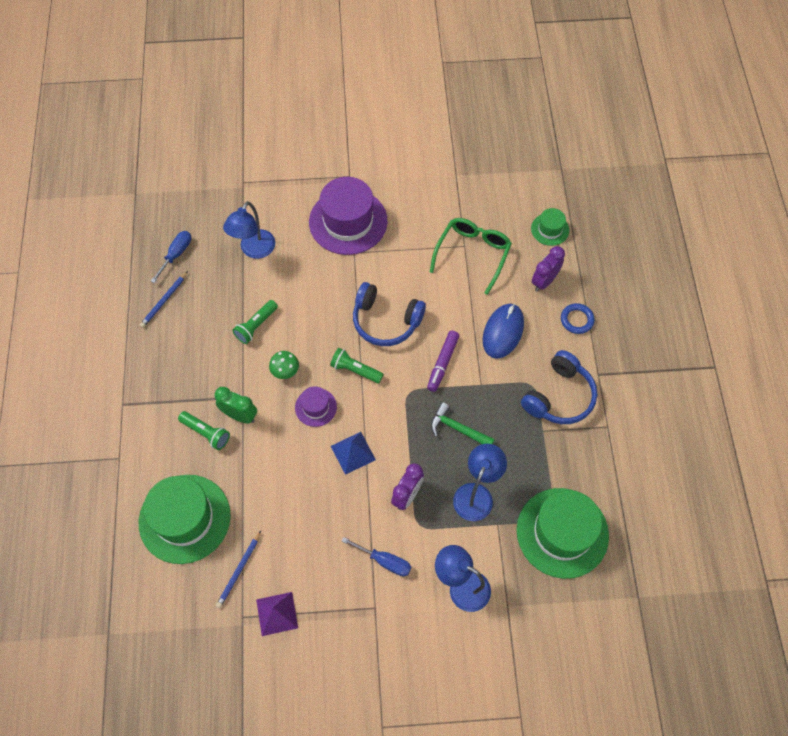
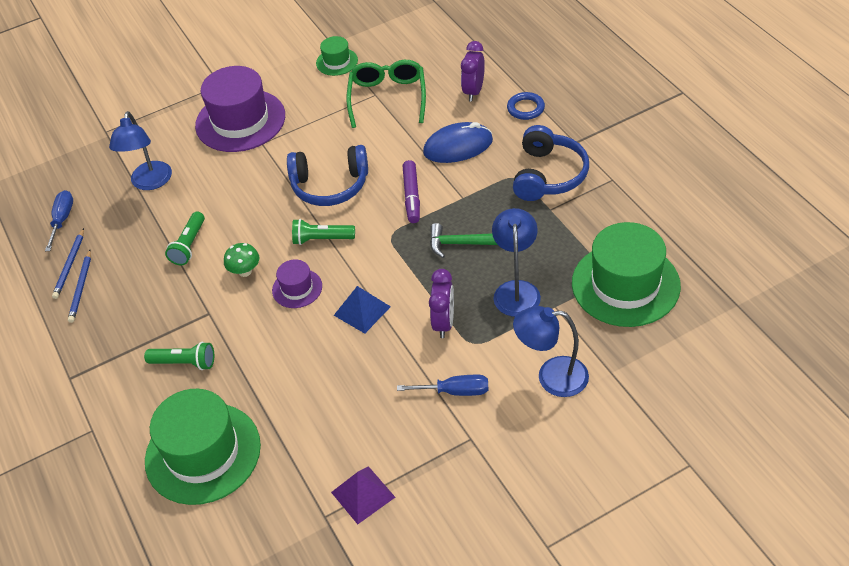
camera: 20 degrees left, 15 degrees down
(239, 571) = (295, 474): blue pencil -> blue pencil (81, 288)
(240, 415) = (215, 331): green clock -> none
(503, 332) = (458, 146): blue mouse -> blue mouse turned 75 degrees clockwise
(550, 229) = (453, 50): green hat -> green hat (337, 62)

